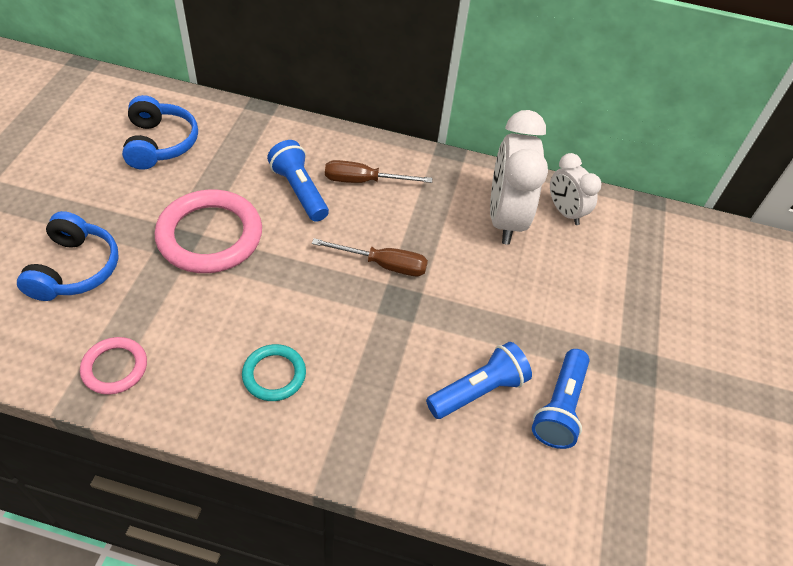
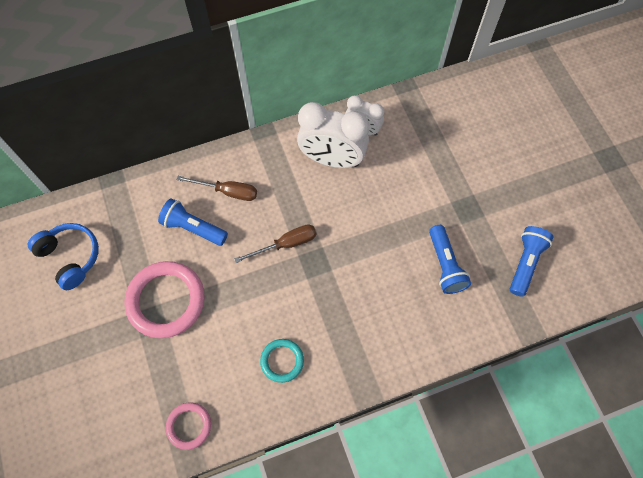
camera: 30 degrees left, 15 degrees up
(75, 269) = (103, 385): blue headphones -> none
(364, 181) = (227, 191): brown screwdriver -> brown screwdriver turned 135 degrees counterclockwise
(478, 390) = (397, 287): blue flashlight -> blue flashlight (525, 263)
(505, 218) = (332, 159): white clock -> white clock turned 45 degrees counterclockwise

